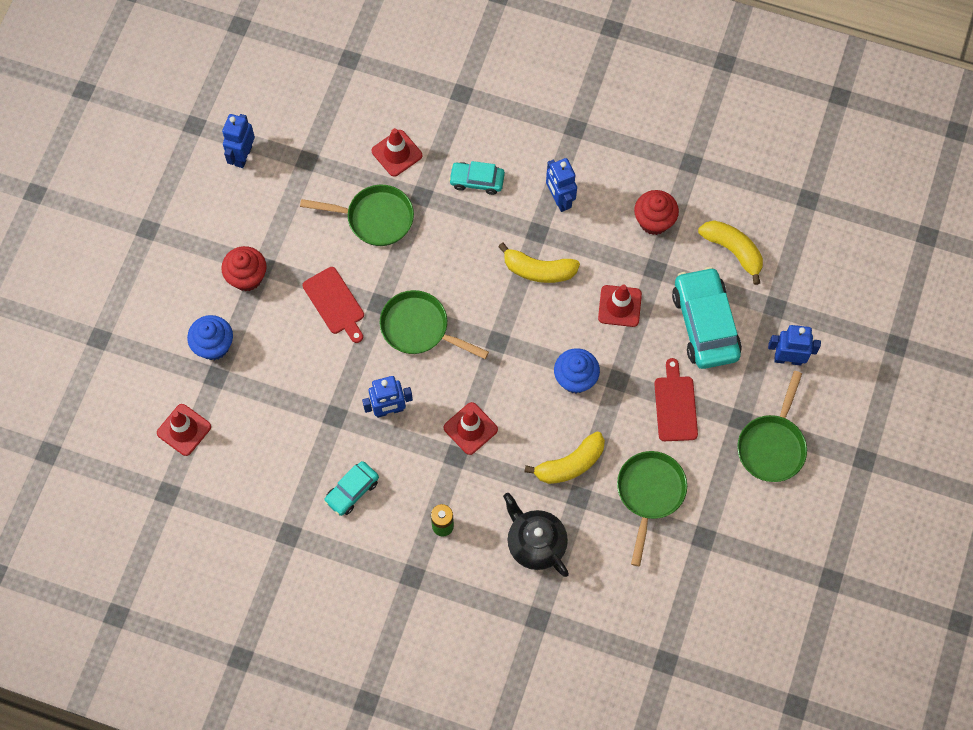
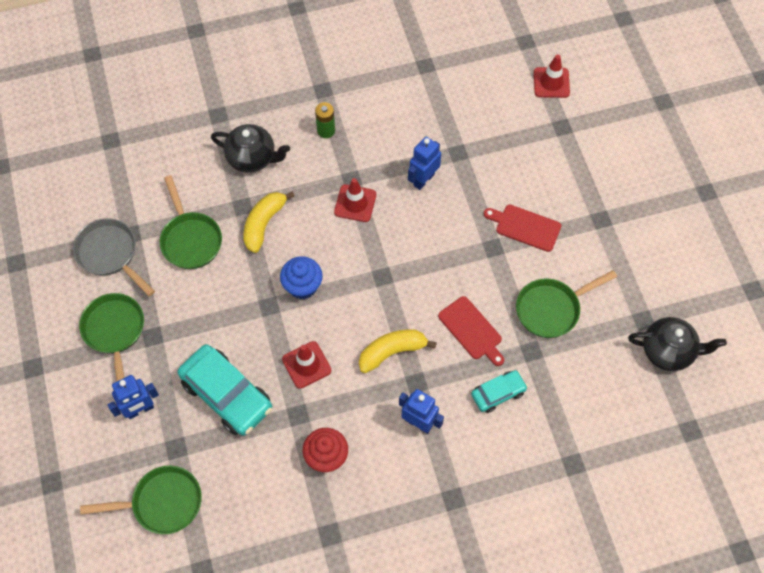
camera: 145 degrees right, 5 degrees down
(214, 346) = (582, 145): blue cupcake -> none
(243, 156) = (694, 291): blue robot -> none
(247, 277) = (604, 204): red cupcake -> none
(310, 124) = (668, 351): none -> black teapot
(352, 491) = (405, 114): turquoise car -> none
(397, 153) = (580, 373): red traffic cone -> none
(419, 328) = (448, 249): green pan -> green pan (162, 503)
(675, 405) = (211, 315): red cutting board -> red cutting board (472, 330)
(733, 251) = (241, 475): yellow banana -> none
(735, 528) = (110, 254): none -> grey pan

